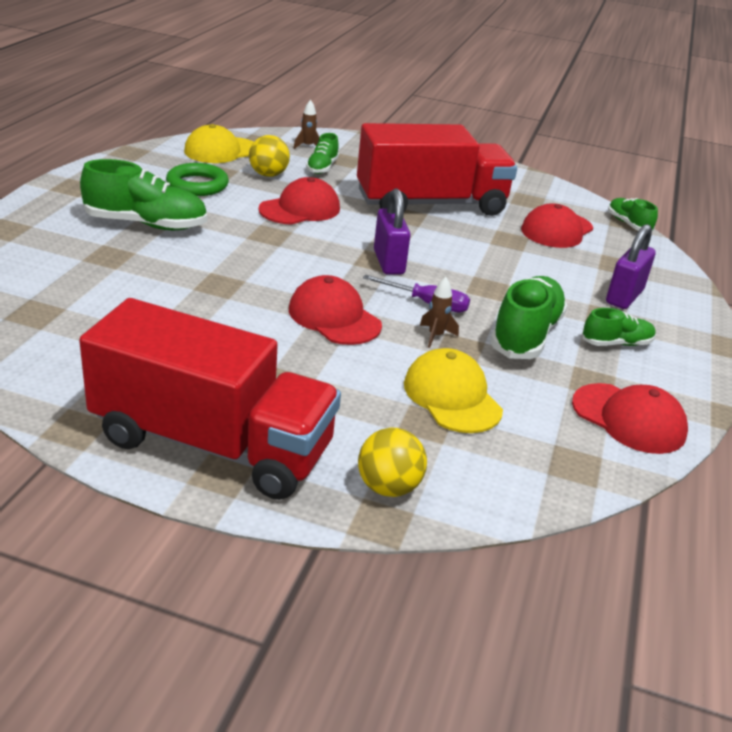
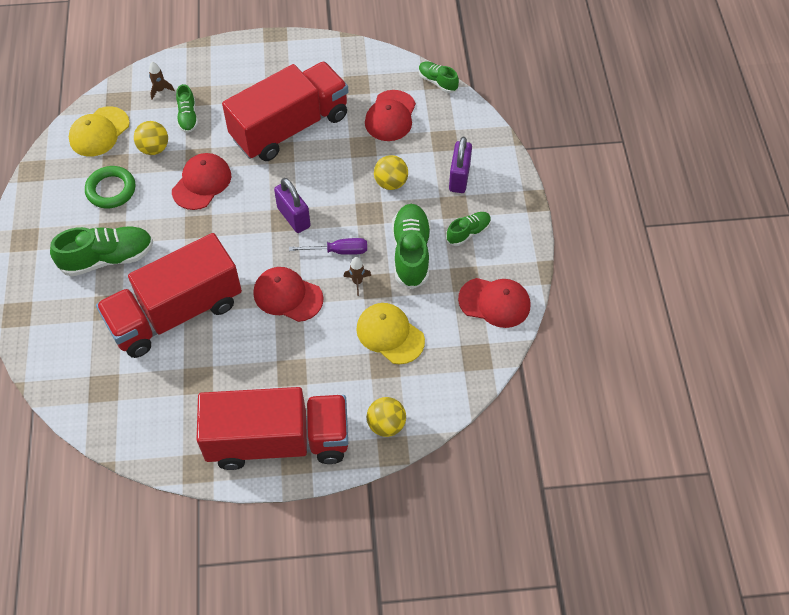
camera: 20 degrees left, 25 degrees up
(183, 285) = (176, 313): none -> red truck
(529, 274) = (391, 183): none -> yellow ball

